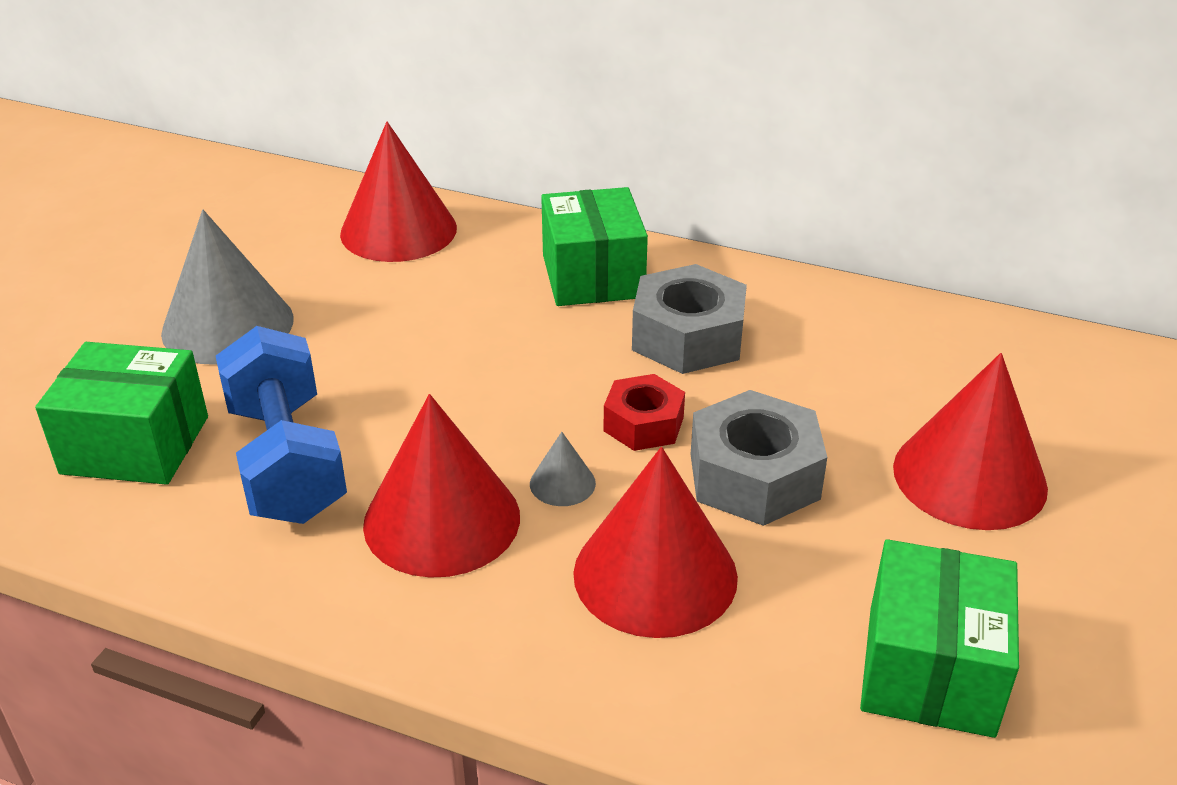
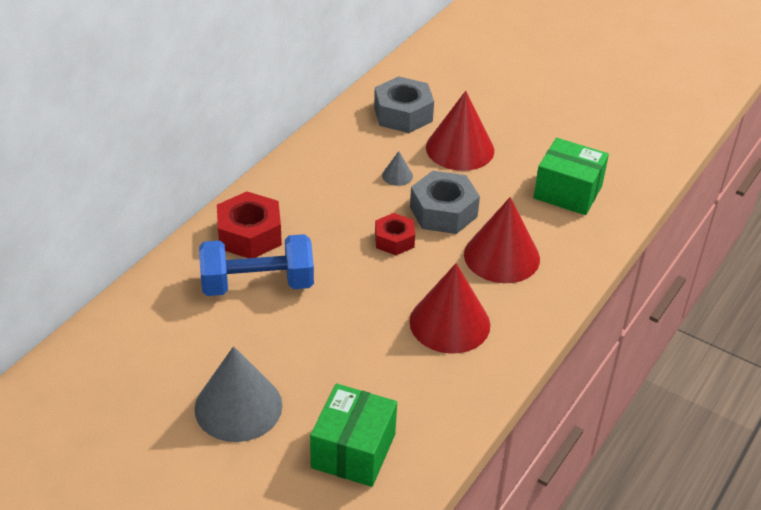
camera: 80 degrees left, 5 degrees up
(286, 462) = (388, 381): blue dumbbell -> blue dumbbell (257, 284)
(398, 230) = (154, 315): red cone -> none
(562, 483) = (432, 276): grey cone -> grey cone (397, 175)
(593, 276) = (249, 235): green box -> red nut
(688, 337) = (324, 210): grey nut -> grey nut (403, 114)

